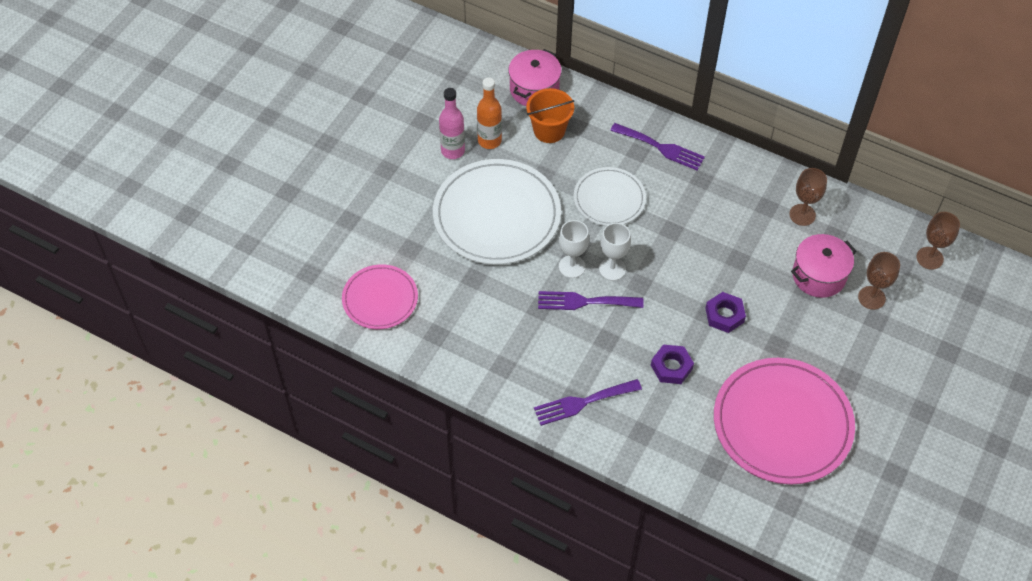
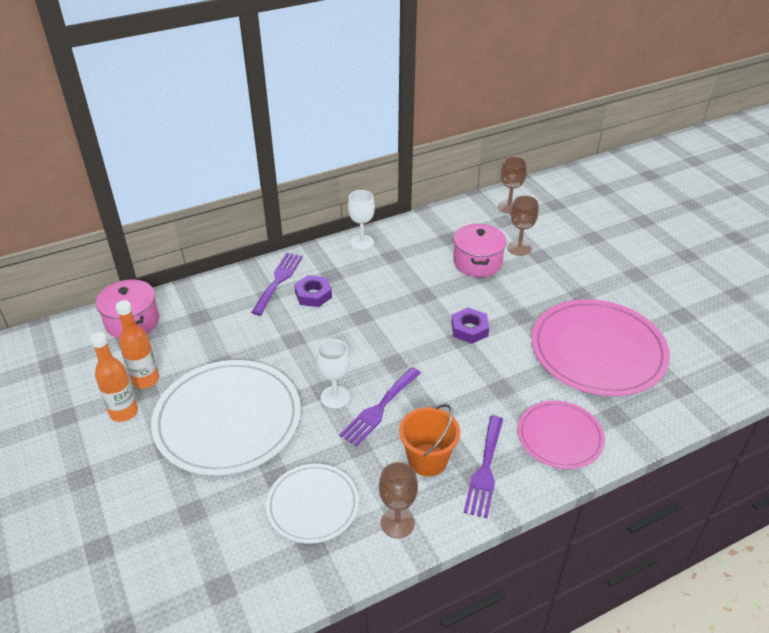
camera: 55 degrees left, 15 degrees down
(380, 299) = (223, 576): pink plate -> pink plate (560, 437)
(453, 151) = (124, 412): pink bottle -> orange bottle
(549, 130) = (184, 335): orange bucket -> orange bucket (427, 460)
(609, 199) = (292, 336): white plate -> white plate (312, 505)
(612, 269) = (363, 372): white goblet -> white goblet (362, 242)
(661, 147) = (278, 280): purple fork -> purple fork turned 45 degrees counterclockwise
(671, 367) = (494, 388): purple nut -> purple nut (313, 295)
(802, 215) = (417, 243): brown goblet -> brown goblet (397, 523)

